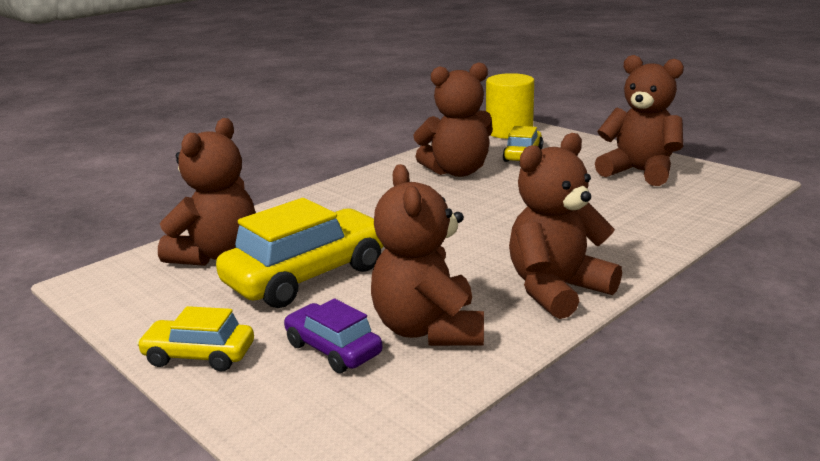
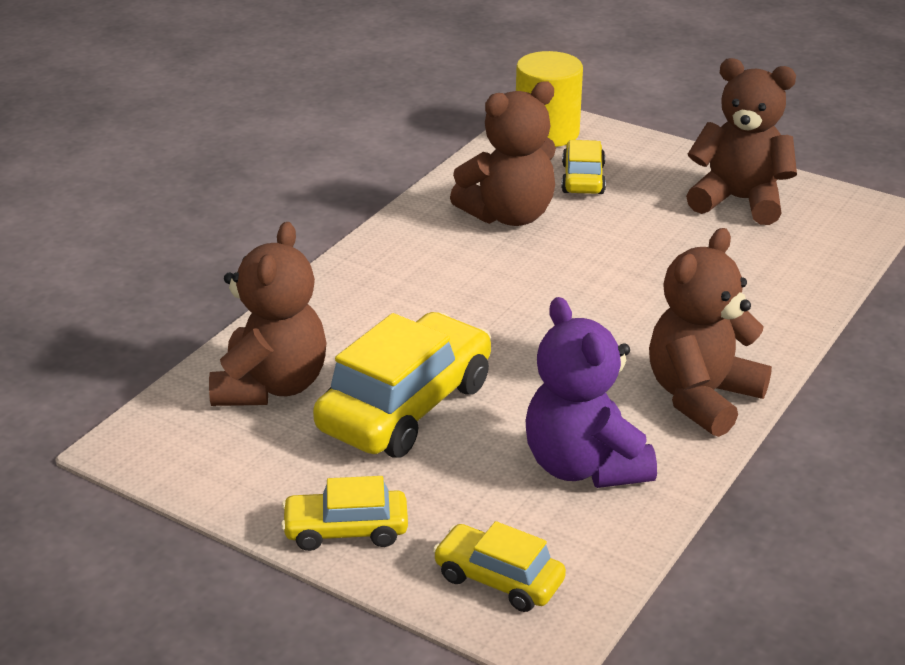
camera: 15 degrees left, 10 degrees up
(301, 409) = (498, 579): none -> yellow car
(333, 349) = (492, 504): purple car -> none
(428, 329) = (584, 466): brown teddy bear -> purple teddy bear

